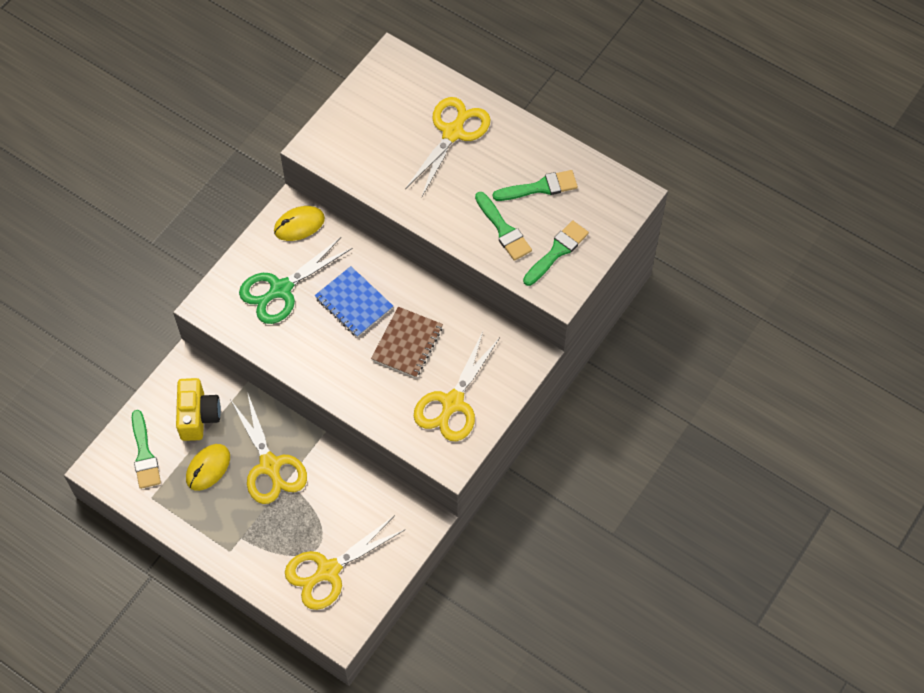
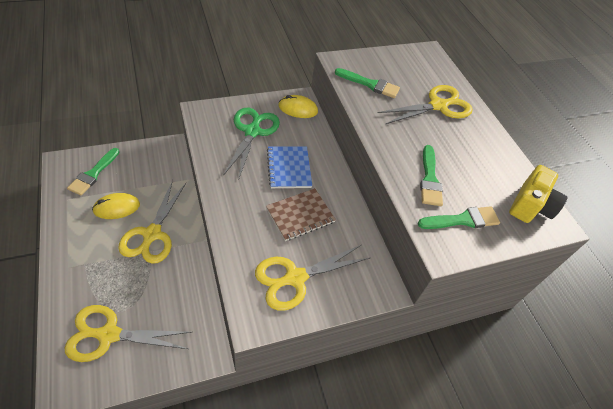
camera: 30 degrees right, 10 degrees down
(198, 416) = (145, 176): yellow camera -> yellow camera (530, 206)
(281, 289) = (252, 132): green scissors -> green scissors turned 105 degrees clockwise
(540, 187) = (479, 171): green brush -> green brush (370, 84)

